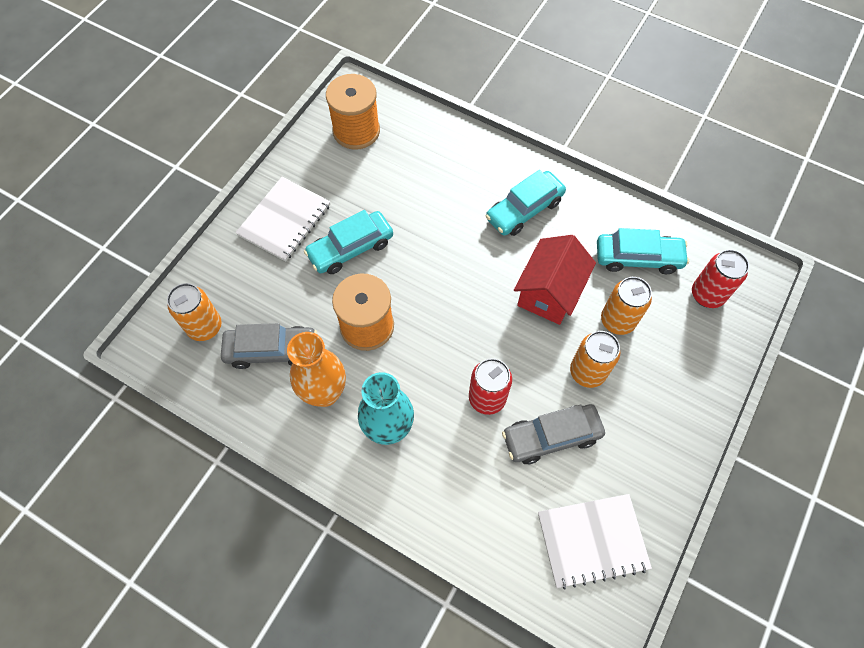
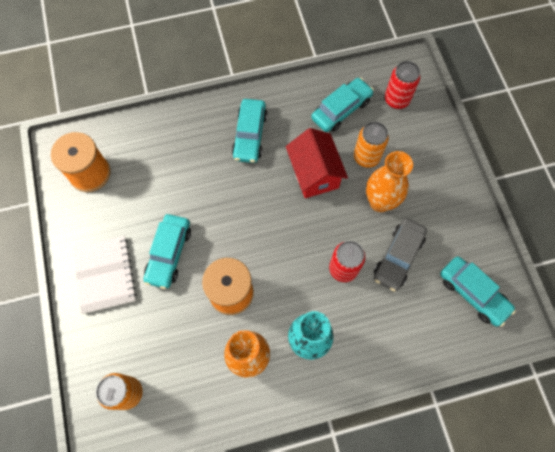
camera: 45 degrees left, 5 degrees up
(272, 351) = (188, 364): grey car -> none
(587, 372) = (380, 202): orange can -> orange vase
(592, 541) = (472, 293): white notebook -> turquoise car

